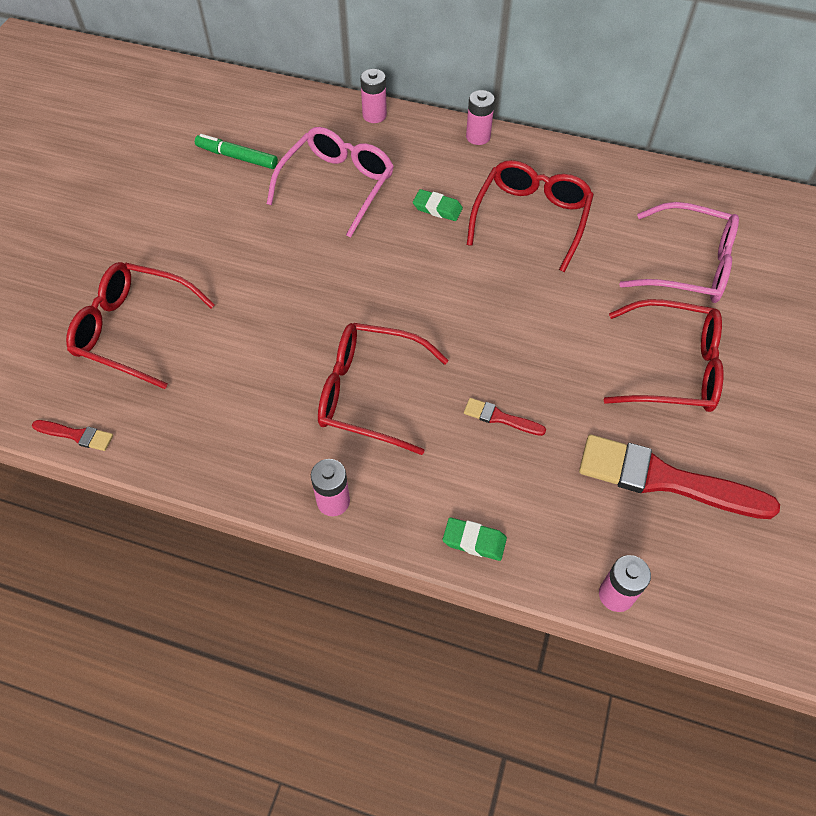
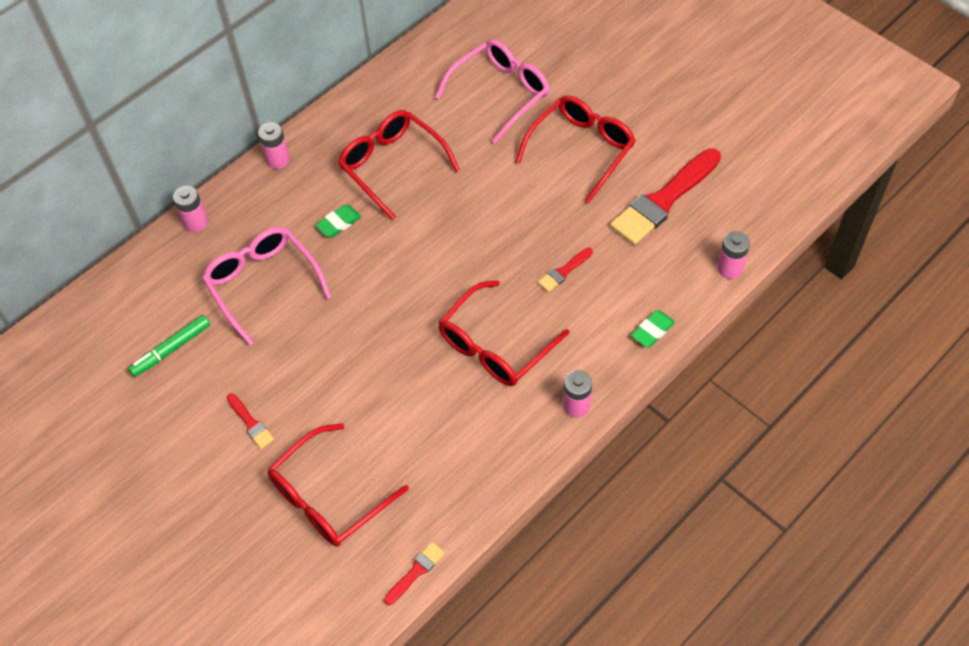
camera: 60 degrees left, 0 degrees up
(187, 241) = (251, 423): none -> red brush

